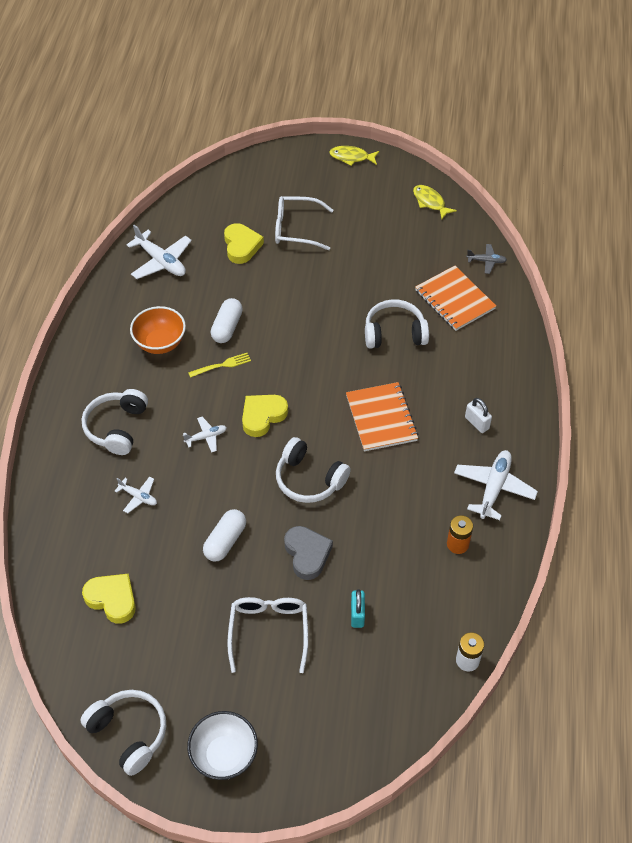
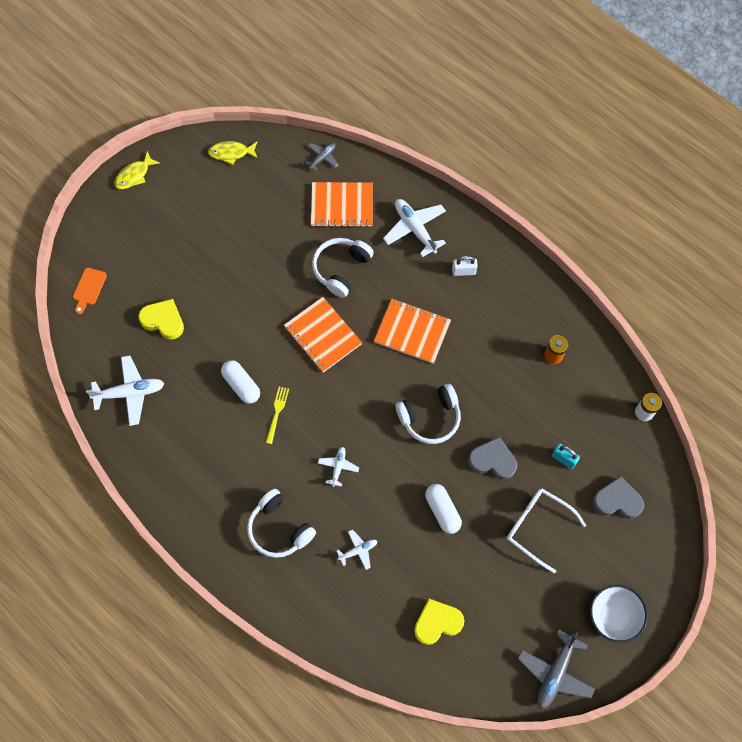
camera: 55 degrees left, 15 degrees up
(129, 733) = (555, 673): white headphones -> grey plane
(160, 343) = (218, 446): orange bowl -> none
(229, 187) = (89, 288): none -> orange cutting board
(262, 416) = (349, 414): yellow heart -> none
(296, 229) = (179, 267): white glasses -> none
(320, 356) = (322, 336): none -> orange notebook
(351, 689) = (617, 501): none -> grey heart
(494, 488) = (525, 300): white plane -> white plane (415, 229)

